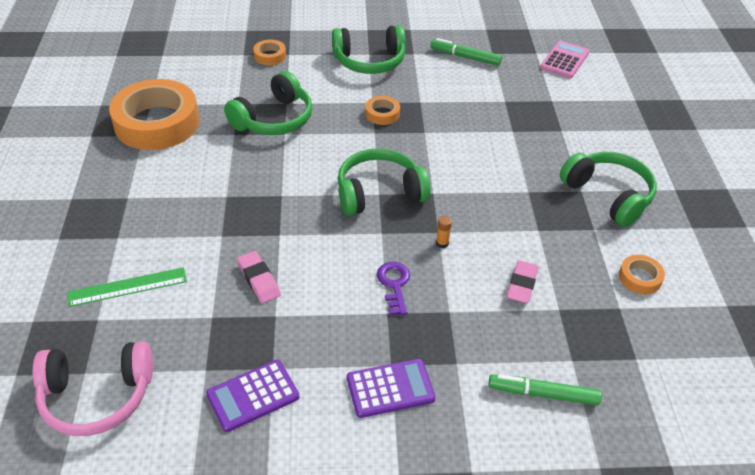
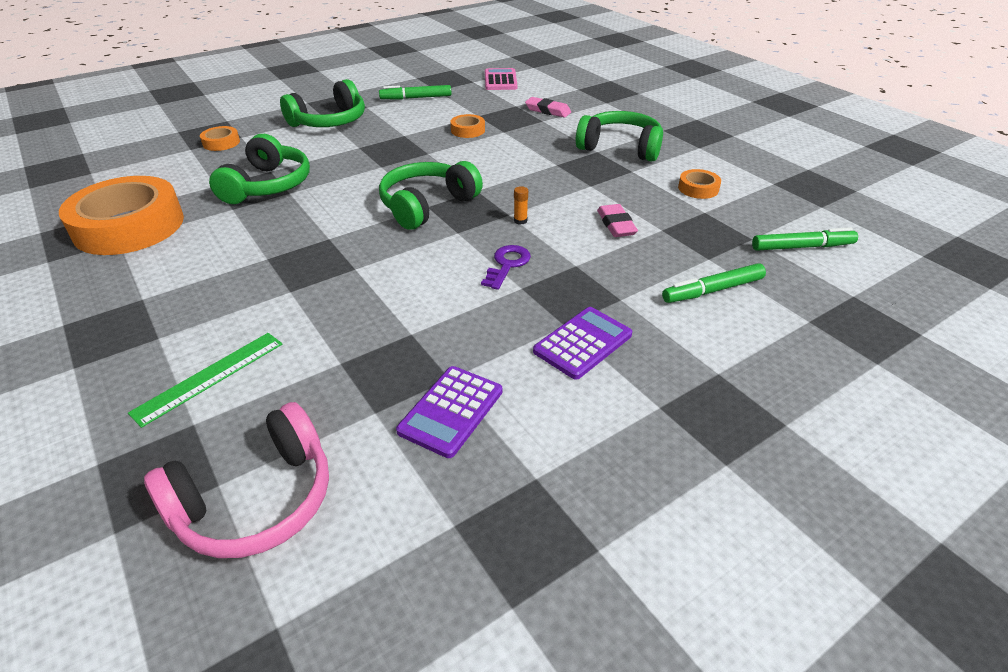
camera: 30 degrees left, 5 degrees down
(259, 279) = (366, 311): pink eraser -> pink eraser (548, 111)
(382, 114) = (376, 152): orange tape -> orange tape (468, 130)
(394, 285) = (507, 265): purple key -> purple key turned 60 degrees clockwise
(676, 391) = (802, 247): none -> green marker

